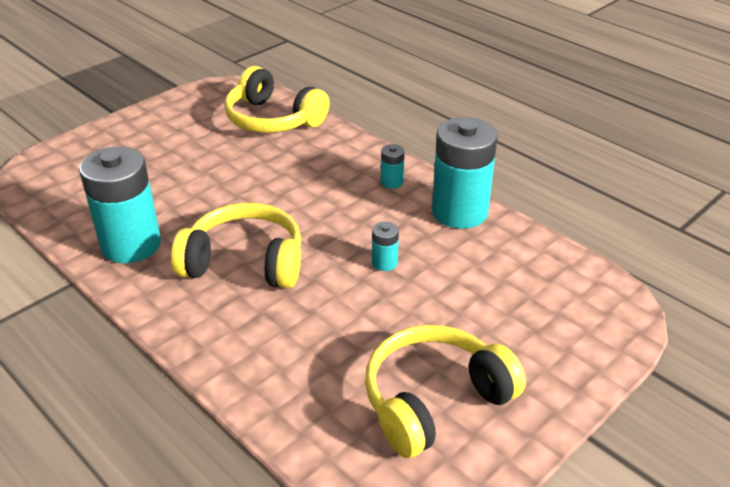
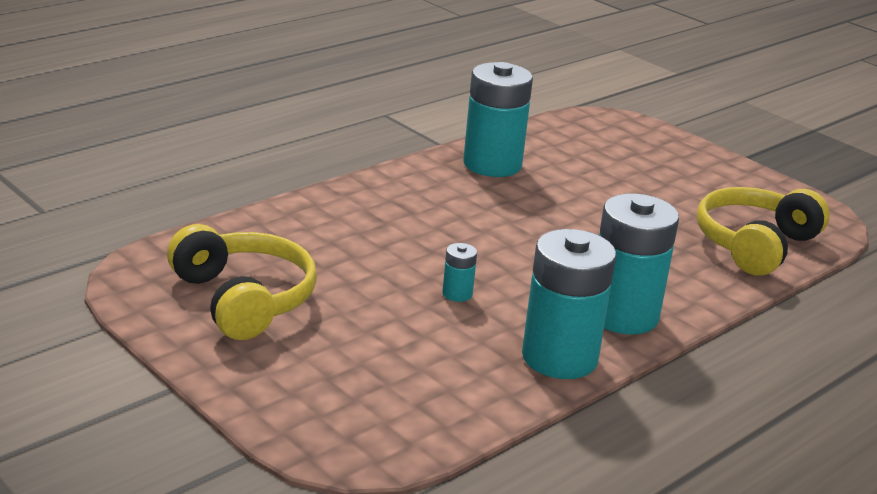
camera: 90 degrees right, 10 degrees down
(245, 262) = (462, 217): yellow headphones -> none
(392, 182) = (622, 315): turquoise battery -> turquoise battery, size x2.34

